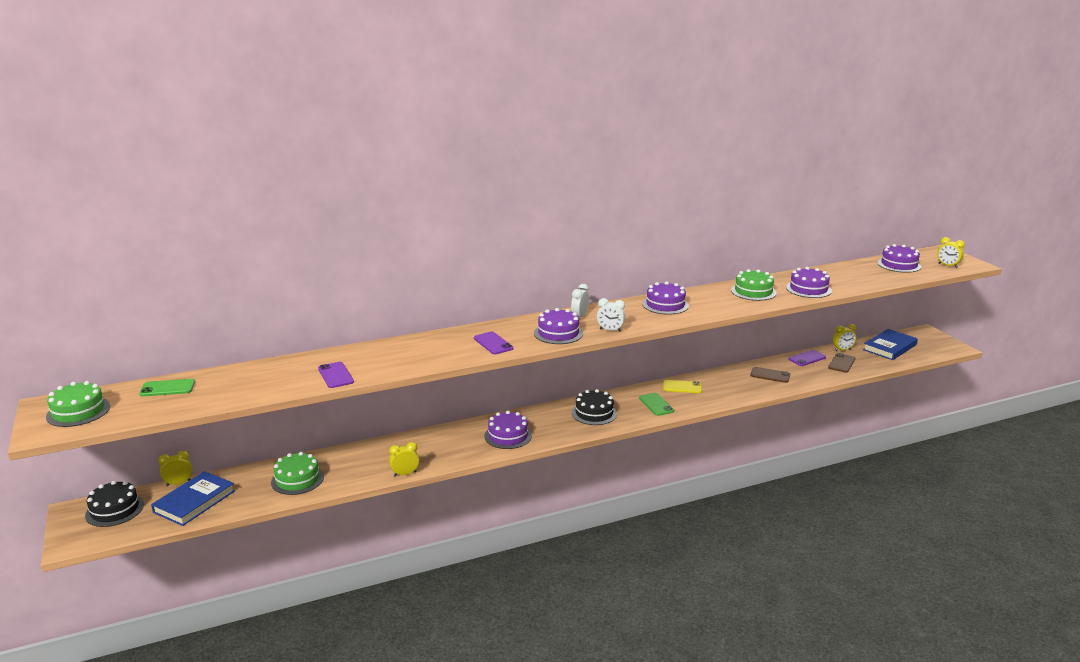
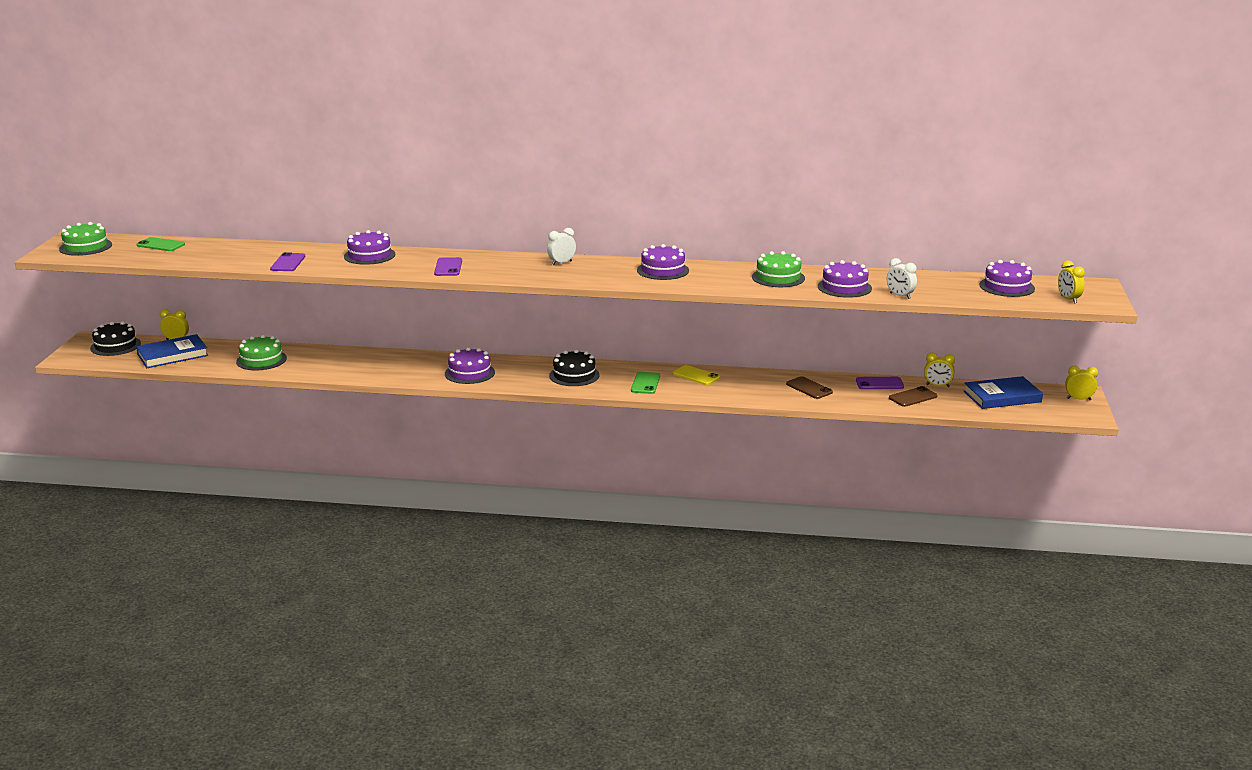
camera: 30 degrees right, 0 degrees up
(405, 474) = (346, 378): yellow clock -> yellow clock (1079, 399)
(558, 333) = (518, 272): purple cake -> purple cake (369, 255)
(610, 330) = (569, 279): white clock -> white clock (900, 296)

